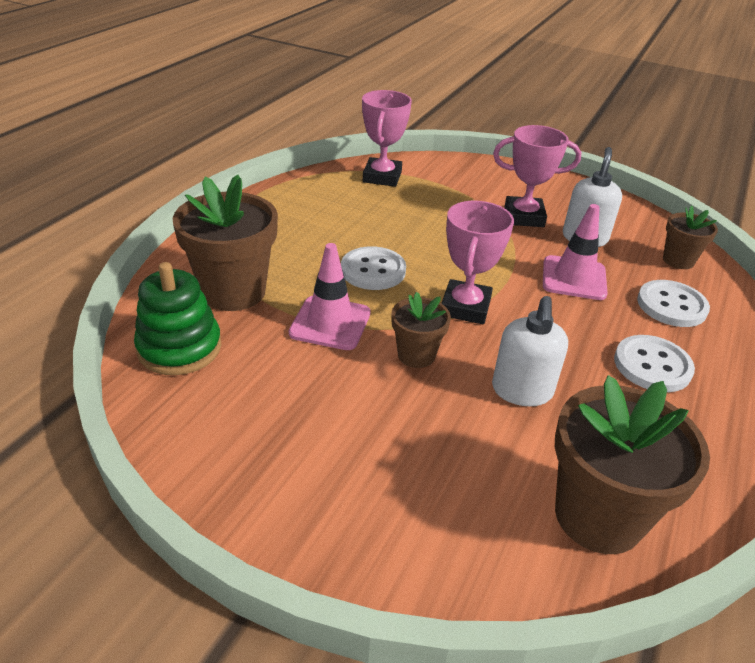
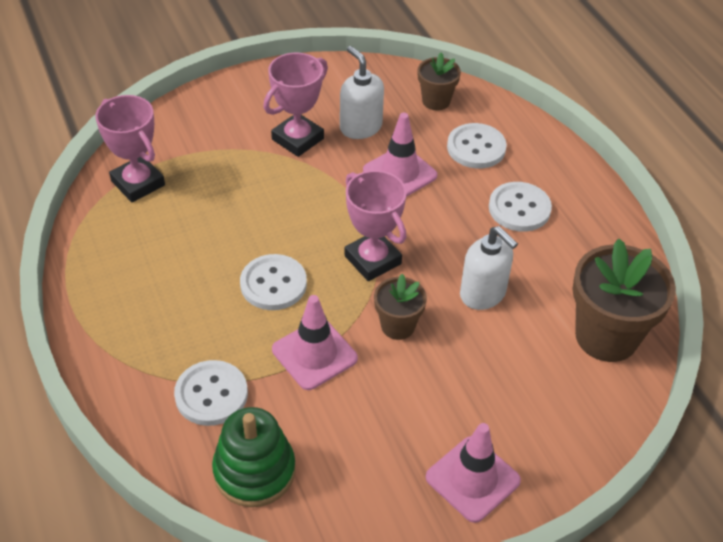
camera: 50 degrees left, 10 degrees up
(233, 291) = (211, 394): brown flower pot -> white button
(297, 495) = (472, 479): none -> pink traffic cone

